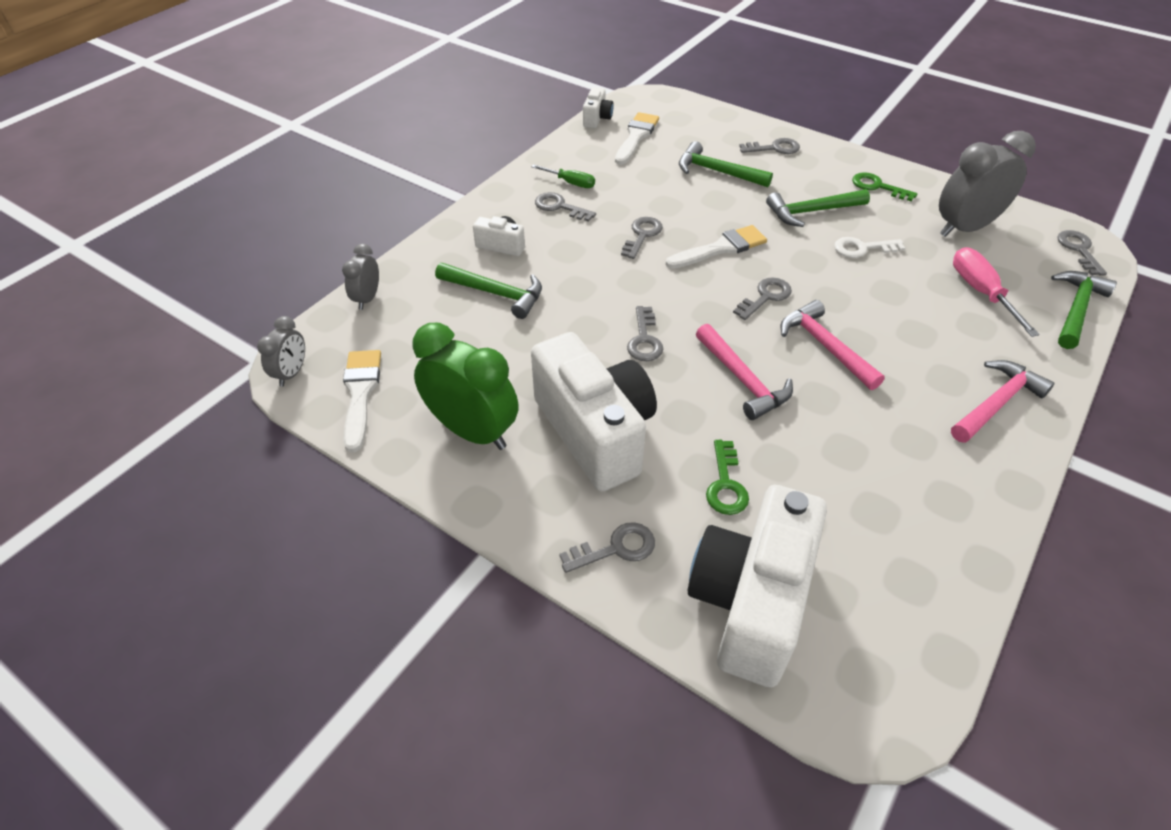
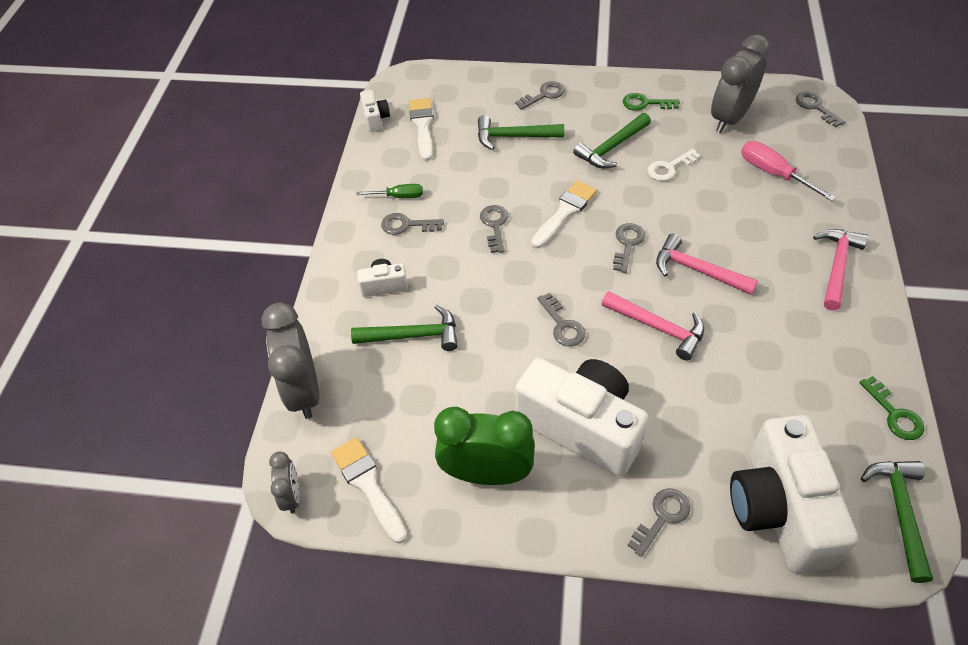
camera: 25 degrees left, 5 degrees up
(367, 298) = (304, 391): grey clock -> grey clock, size x1.92
(726, 484) = (703, 424): green key -> green key (894, 414)
(1076, 309) = (842, 161): green hammer -> green hammer (900, 511)

